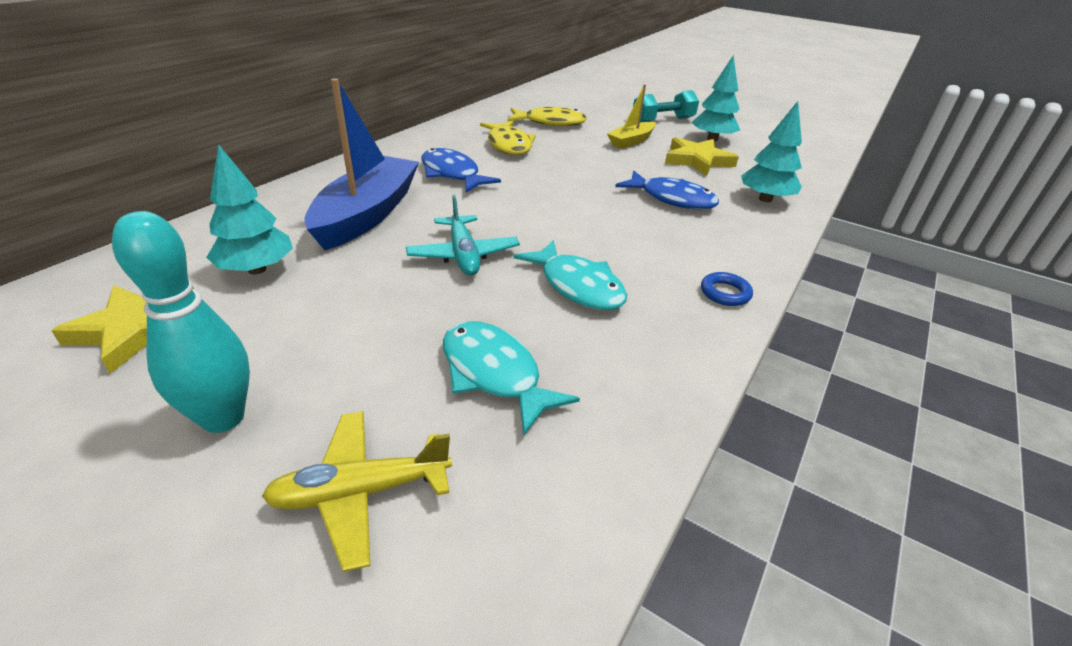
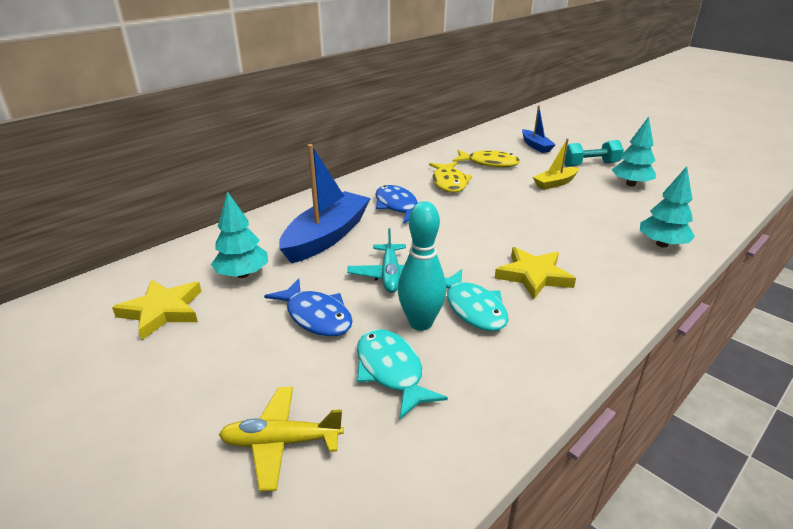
camera: 15 degrees right, 5 degrees down
(223, 418) = (204, 379): turquoise bowling pin -> turquoise bowling pin (420, 323)
(598, 103) = (536, 146): none -> blue boat
(672, 199) = (575, 239): blue fish -> blue fish (316, 316)
(697, 160) = (610, 204): yellow star -> yellow star (533, 276)
(725, 293) = (595, 326): blue ring -> none

